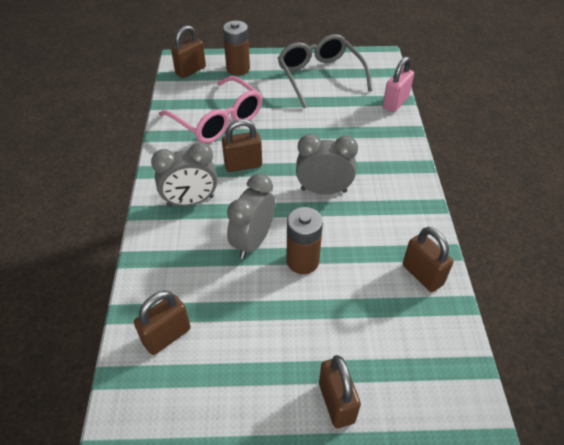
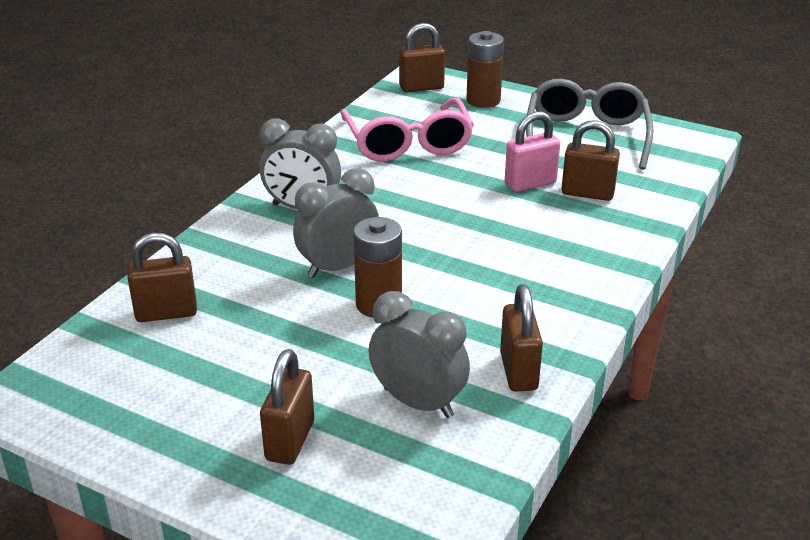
camera: 30 degrees right, 15 degrees down
(243, 165) = (396, 194): brown padlock -> brown padlock (587, 193)
(323, 190) = (473, 249): grey clock -> grey clock (418, 403)
(395, 103) = (667, 192): pink padlock -> pink padlock (530, 183)

